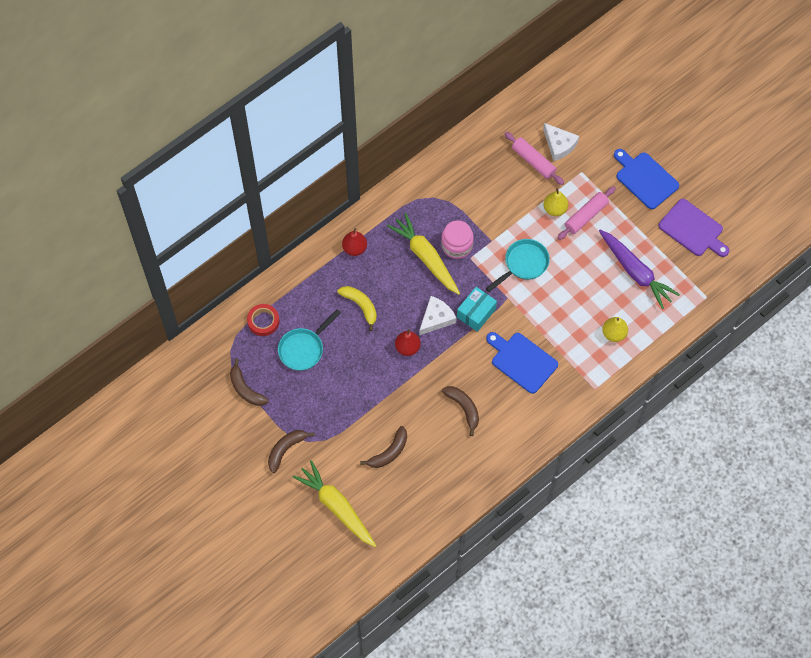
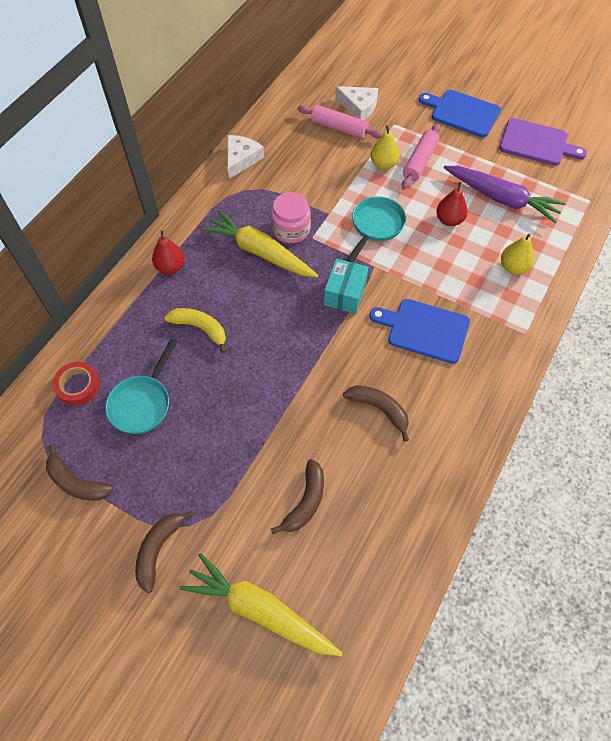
camera: 20 degrees left, 5 degrees down
(407, 347) = (278, 358): red pear -> red pear (449, 220)
(436, 318) = (300, 314): white cheese -> white cheese (241, 159)

